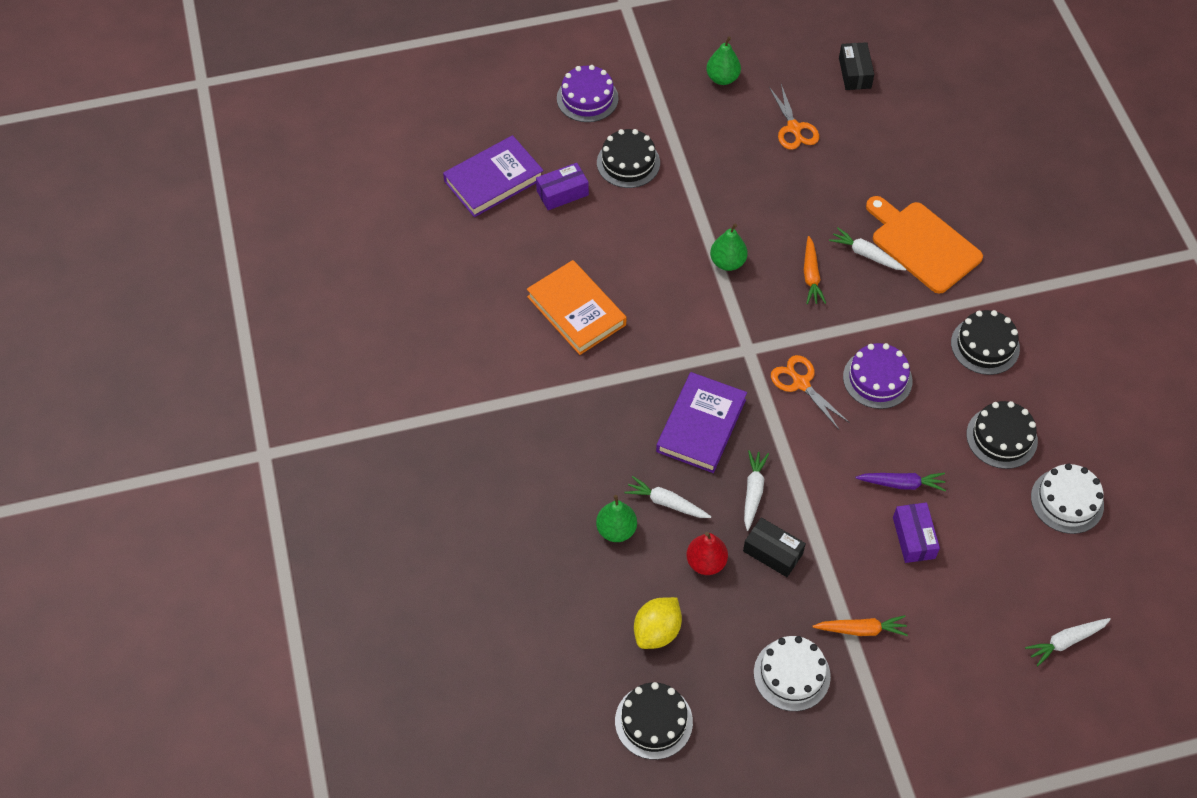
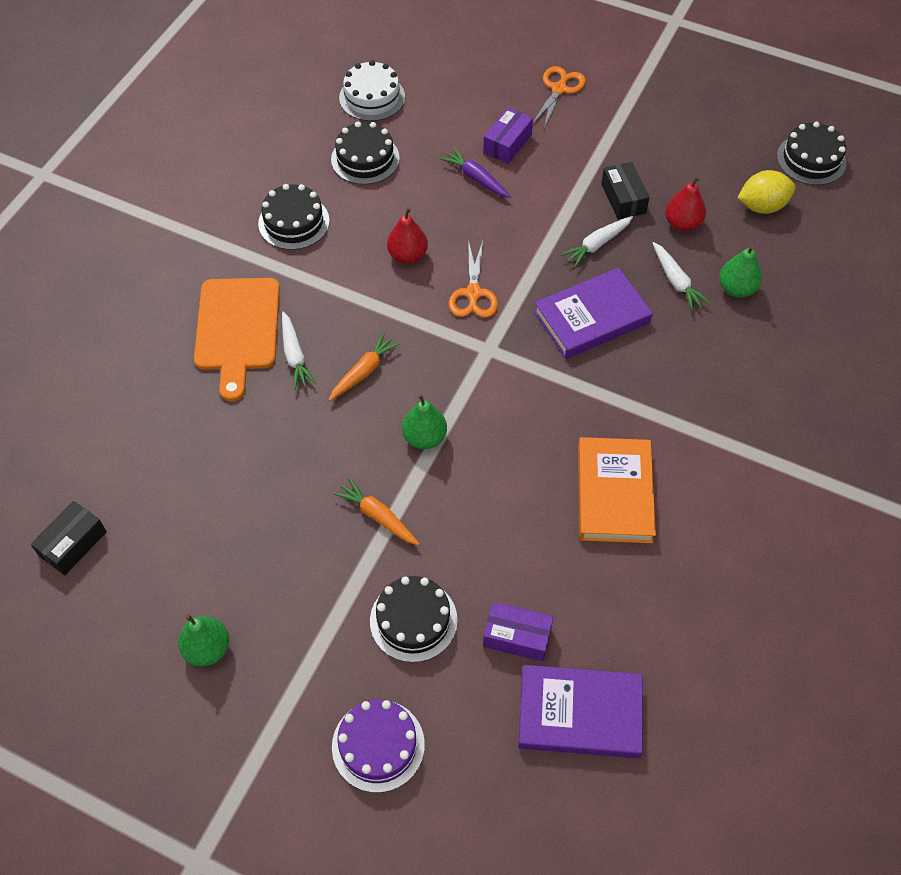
camera: 140 degrees left, 0 degrees up
(792, 674) = (683, 126): white cake -> none
(794, 128) = (207, 528): orange scissors -> orange scissors (559, 89)
(861, 630) = (607, 119): orange carrot -> orange carrot (378, 516)
(877, 379) = (407, 255): purple cake -> red pear
(1066, 641) = (475, 35): white carrot -> none

